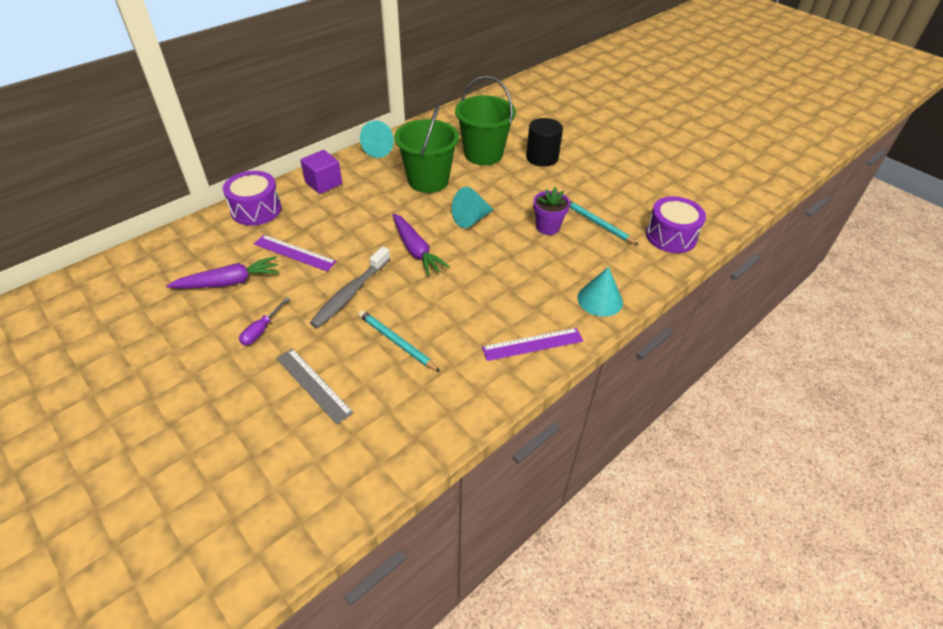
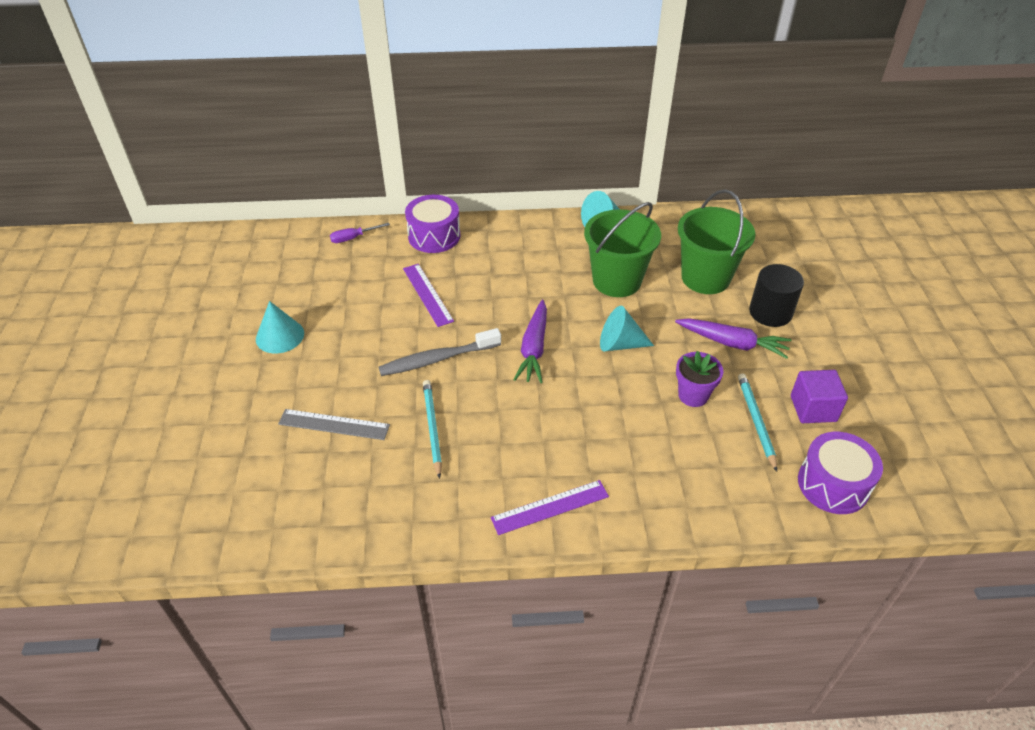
camera: 40 degrees right, 0 degrees up
(229, 282) = (354, 294): purple carrot -> purple carrot (732, 343)
(261, 330) = (340, 352): purple screwdriver -> purple screwdriver (353, 238)
(313, 385) = (334, 424): grey ruler -> grey ruler turned 75 degrees counterclockwise
(323, 183) = (514, 236): purple cube -> purple cube (813, 408)
(532, 344) = (550, 507): purple ruler -> purple ruler turned 45 degrees counterclockwise
(600, 299) = (667, 505): turquoise cone -> turquoise cone (280, 336)

